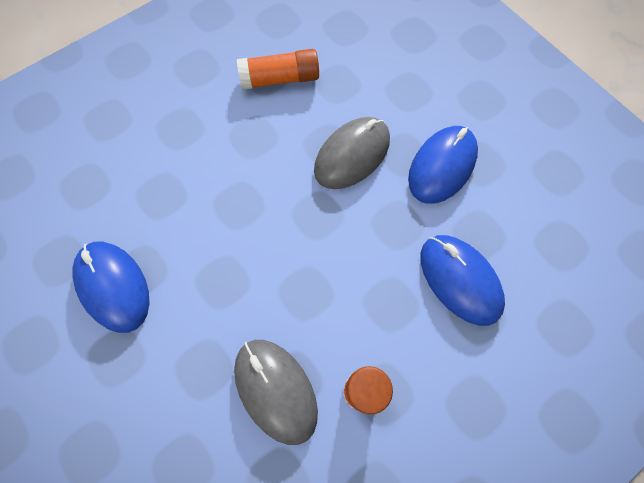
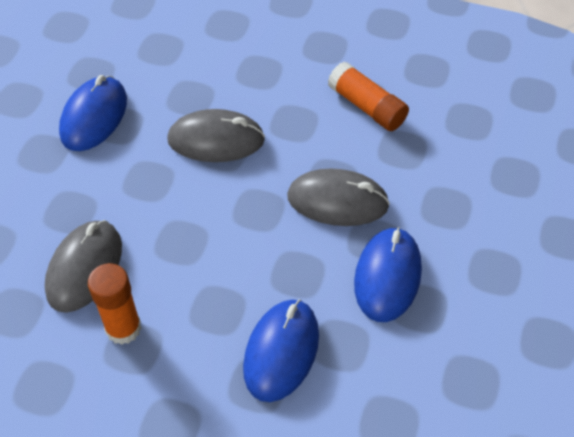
camera: 55 degrees right, 15 degrees down
(223, 203) = (216, 140): none -> grey mouse
(442, 166) = (387, 276): blue mouse -> blue mouse turned 75 degrees counterclockwise

